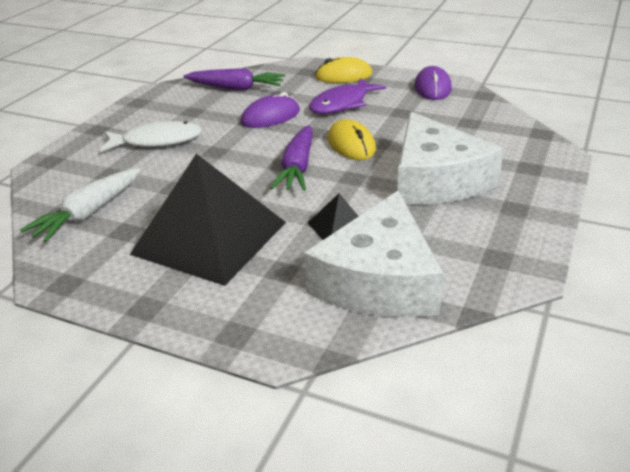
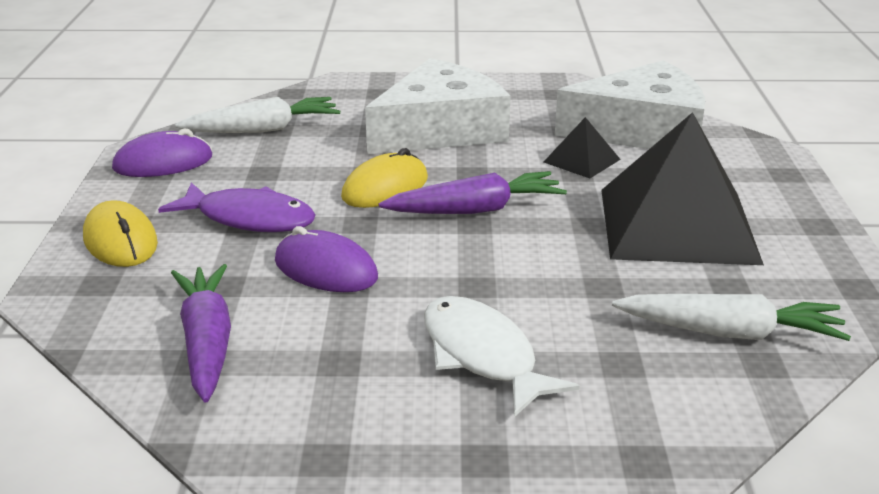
camera: 115 degrees left, 5 degrees down
(470, 117) = (262, 130): none -> white carrot

